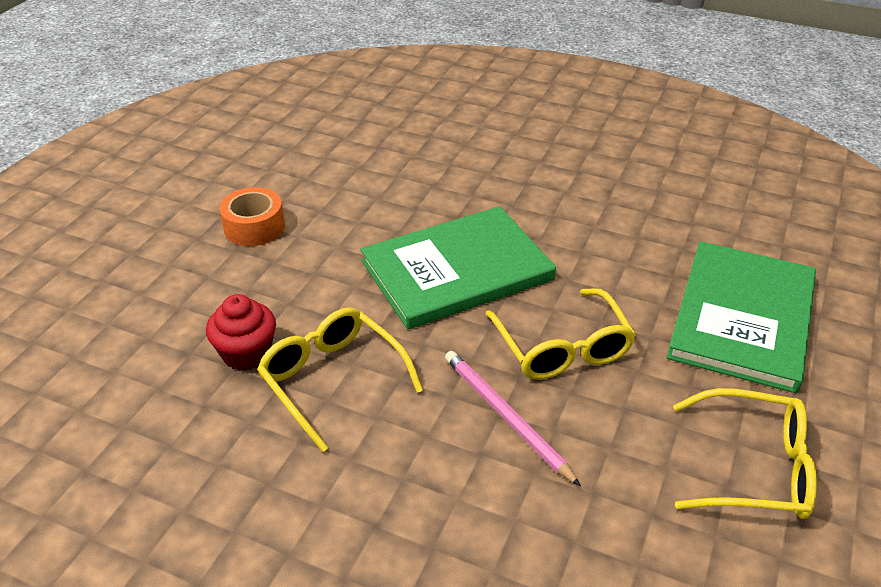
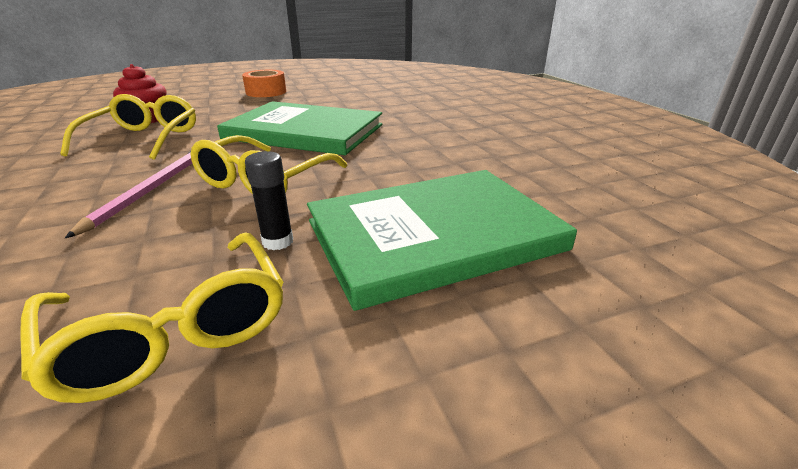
camera: 45 degrees right, 10 degrees down
(683, 386) = (278, 241): none -> black glue stick

